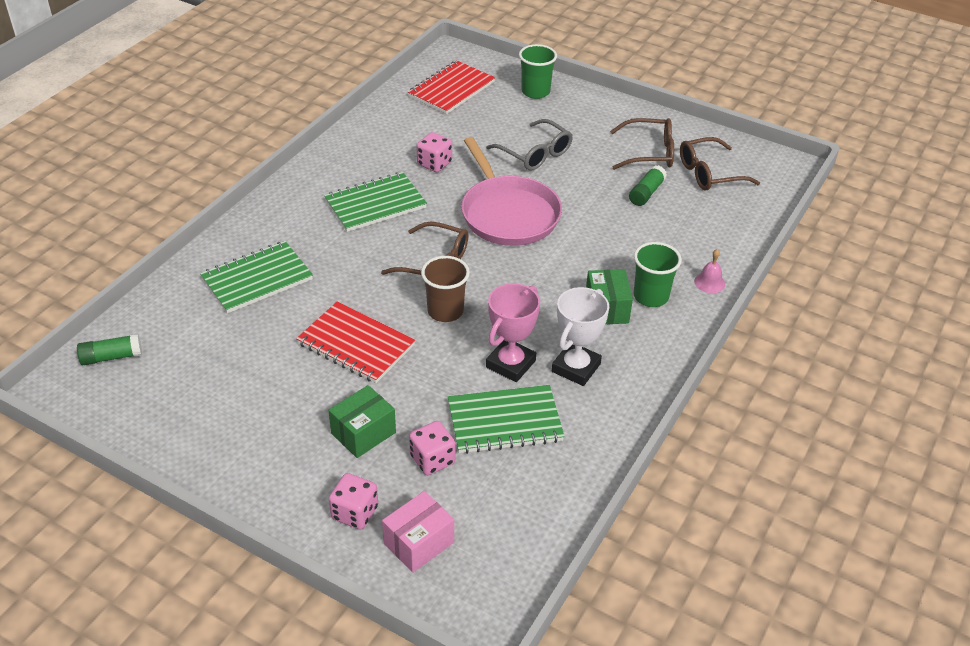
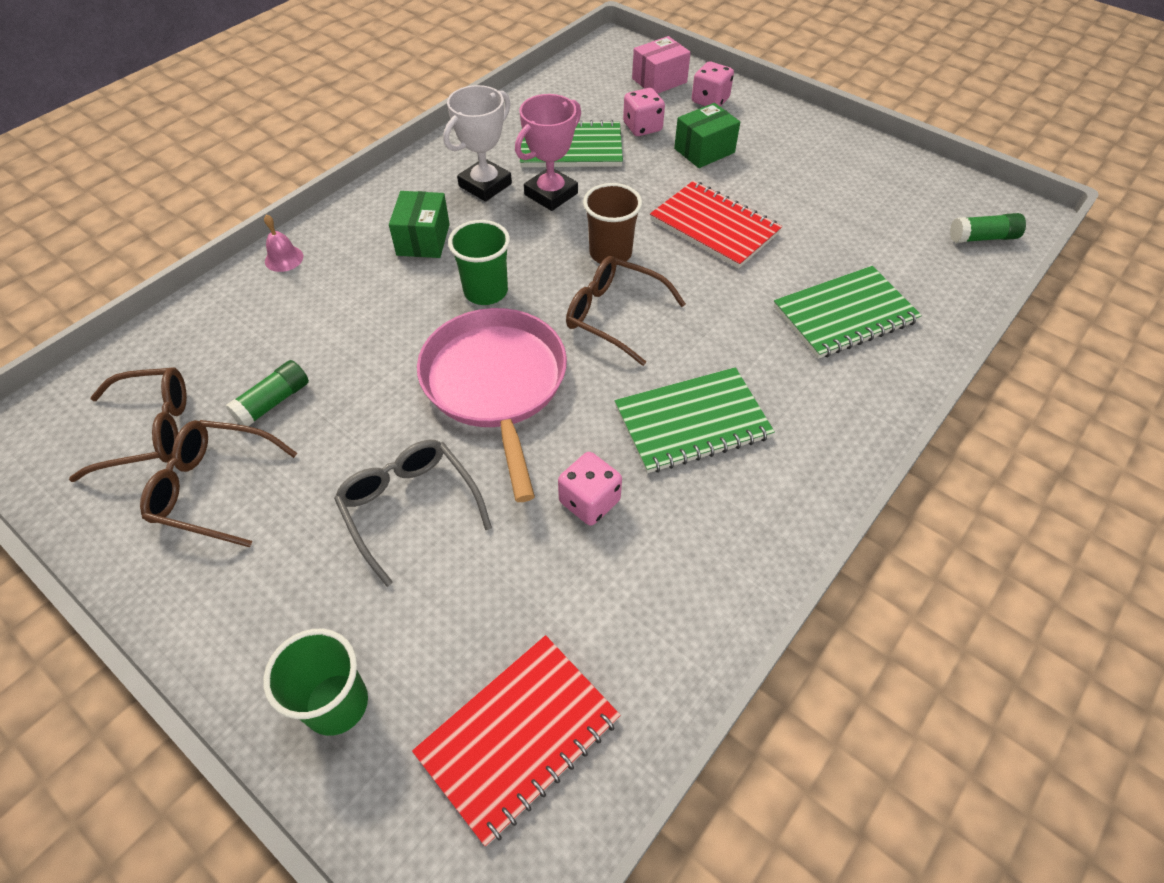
camera: 170 degrees left, 10 degrees up
(651, 297) = (364, 248): green cup -> green cup (486, 291)

